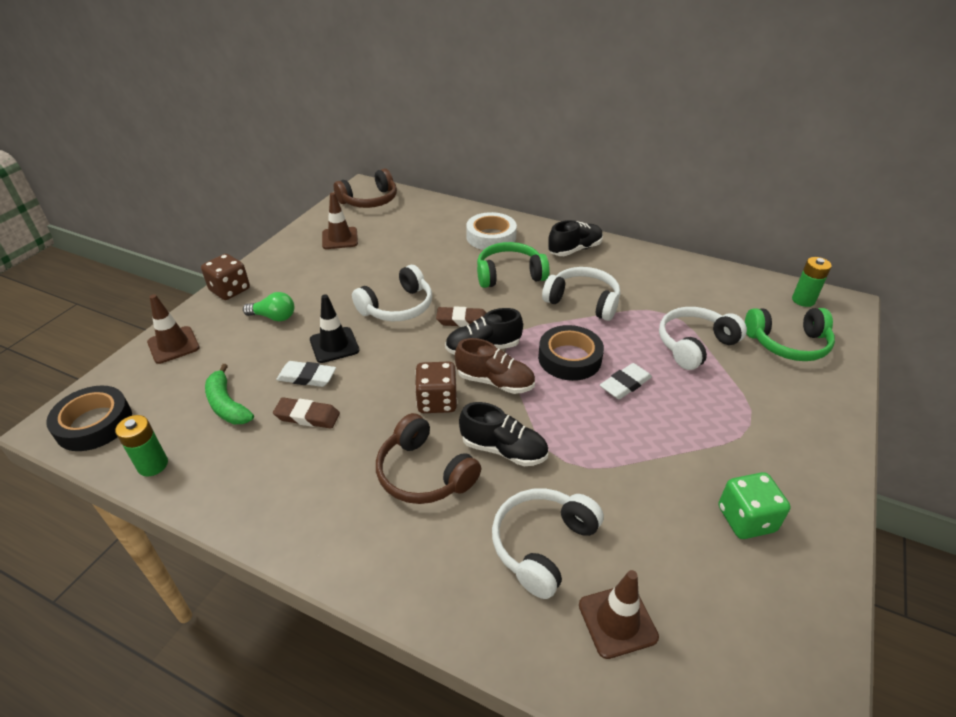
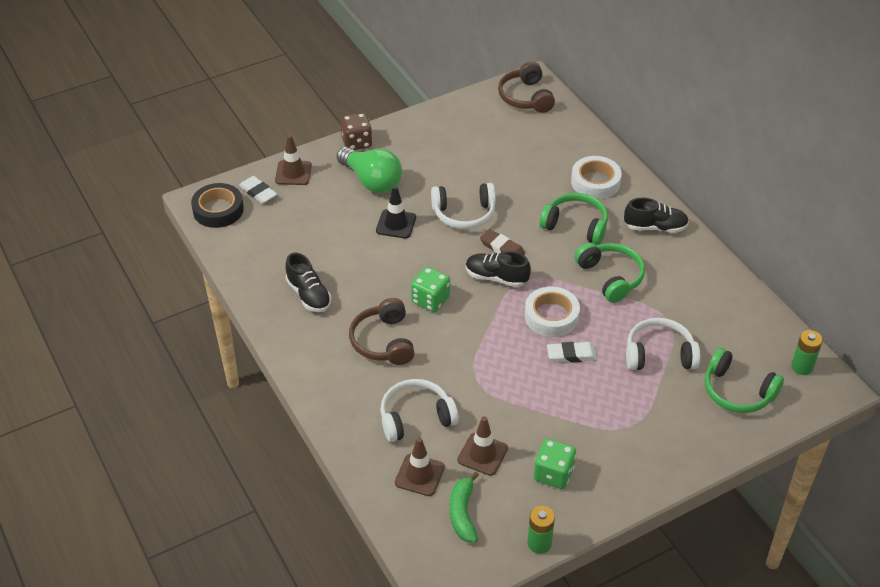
camera: 35 degrees right, 5 degrees up
(153, 465) = (236, 254): green battery -> green battery (539, 543)
(227, 404) = (300, 235): green banana -> green banana (463, 513)
(274, 317) = (371, 181): green light bulb -> green light bulb, size x1.79
(307, 377) = (361, 240): white eraser -> white eraser (258, 192)
(307, 416) = (342, 268): brown eraser -> none
(340, 238) = (470, 128): brown traffic cone -> brown traffic cone (482, 454)
(369, 200) = (525, 97): brown headphones -> brown headphones turned 75 degrees clockwise
(437, 401) = (430, 300): brown dice -> green dice
(495, 382) = (481, 306): brown shoe -> none
(504, 450) = (444, 353): black shoe -> black shoe (309, 295)
(569, 358) = (551, 316): black tape -> white tape
(583, 301) = (610, 277): white headphones -> green headphones

